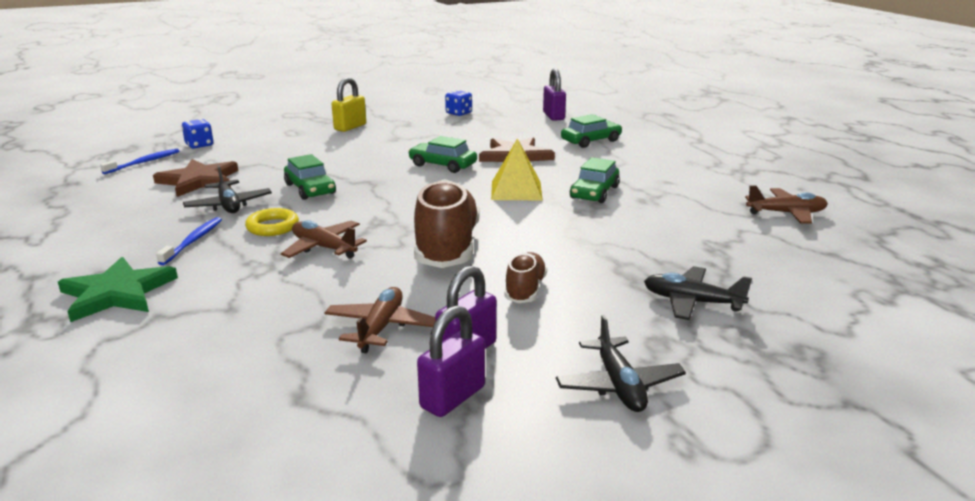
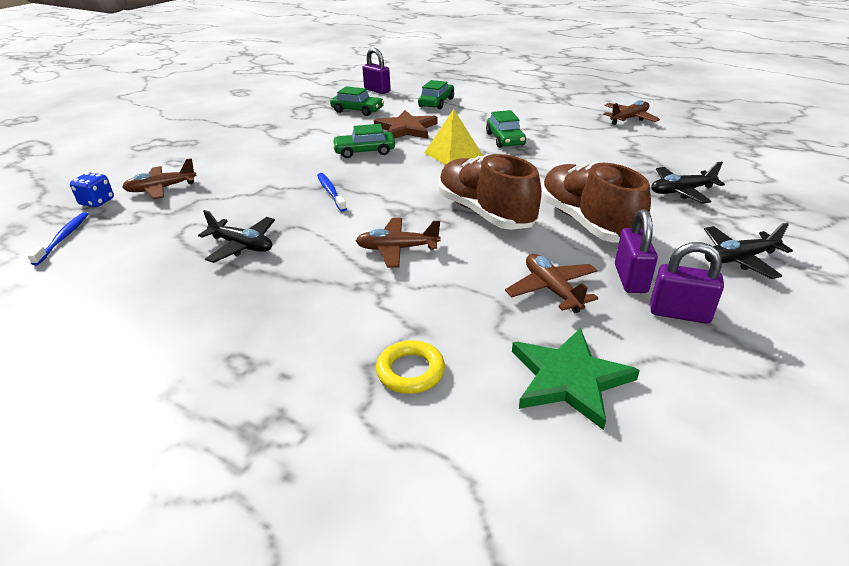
camera: 35 degrees left, 10 degrees up
(117, 293) = (290, 366): green star -> green star (569, 379)
(193, 241) = (271, 290): blue toothbrush -> blue toothbrush (331, 192)
(199, 181) = (166, 235): brown star -> none
(250, 148) = (161, 189): none -> brown plane
(272, 227) = (321, 249): yellow ring -> yellow ring (410, 371)
(310, 189) = (291, 206): green car -> green car (357, 110)
(350, 127) = (225, 142): yellow padlock -> none
(453, 397) = (679, 313): purple padlock -> purple padlock turned 75 degrees counterclockwise
(459, 113) = (299, 106): blue dice -> none
(525, 290) = (586, 222): brown shoe -> brown shoe, size x1.94
(619, 385) = (739, 259): black plane -> black plane turned 120 degrees clockwise

